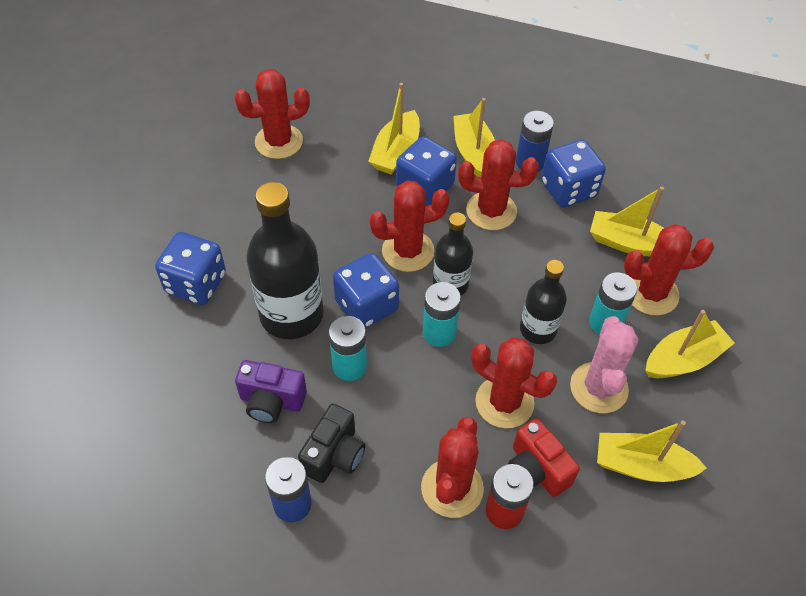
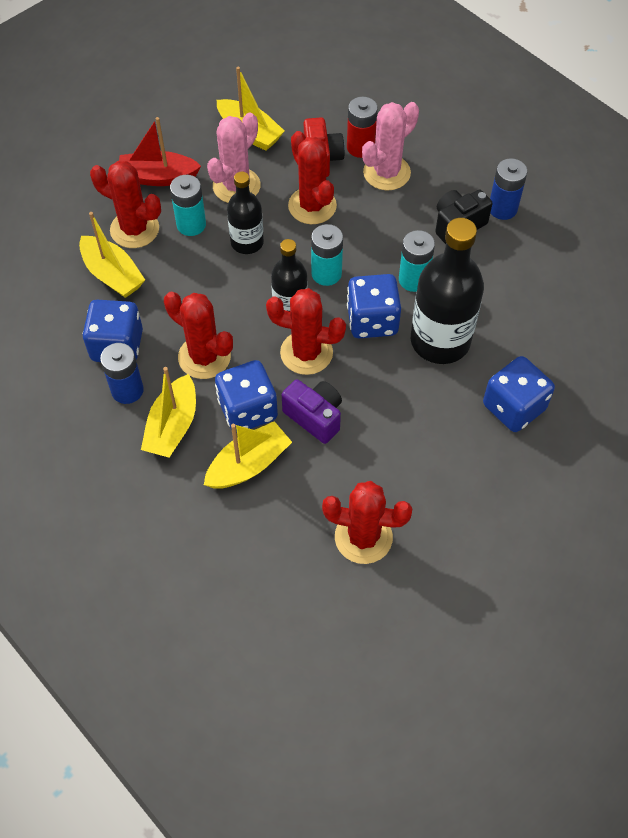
camera: 150 degrees left, 5 degrees up
(271, 401) = (488, 280): purple camera -> purple camera (315, 417)
(452, 488) = (386, 173): red cactus -> pink cactus
(683, 359) = (158, 177): yellow boat -> red boat

